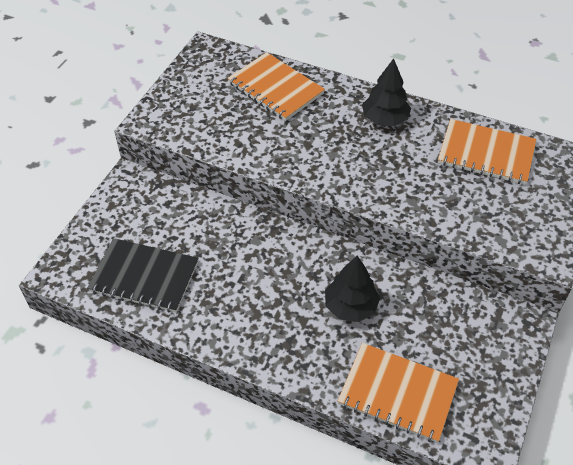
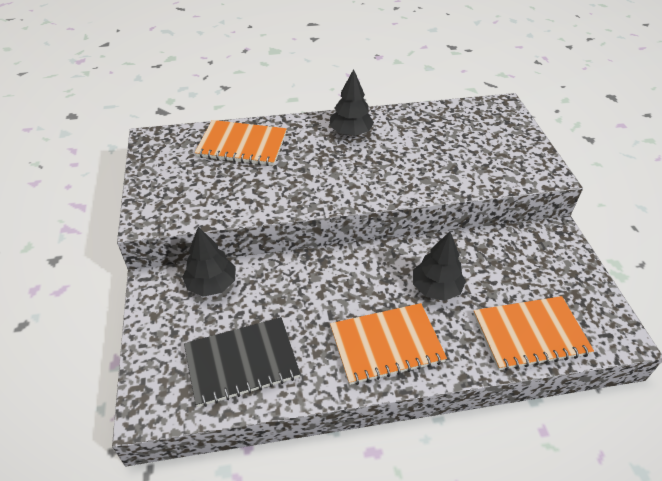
camera: 35 degrees left, 5 degrees down
(171, 202) = (212, 284): none -> black tree
(486, 154) = (443, 126): orange notebook -> orange notebook (386, 345)

